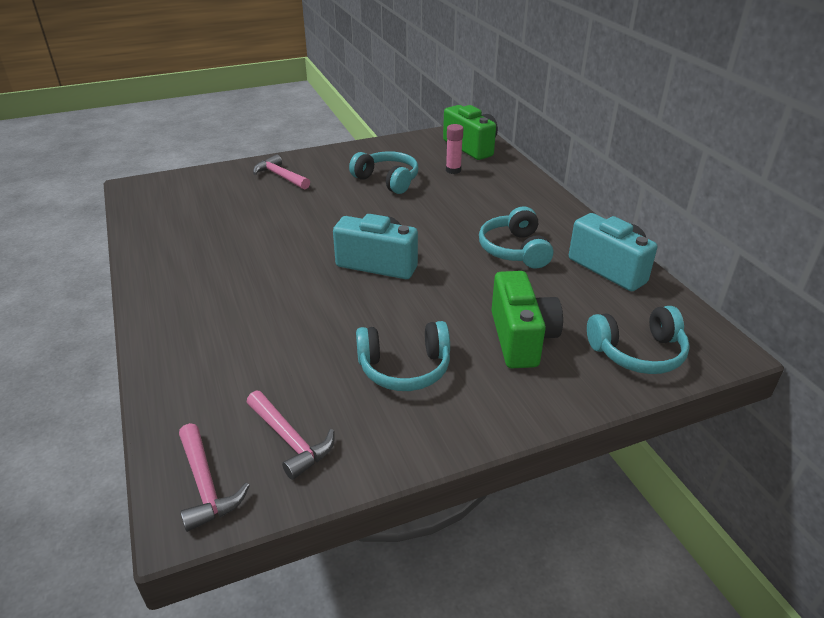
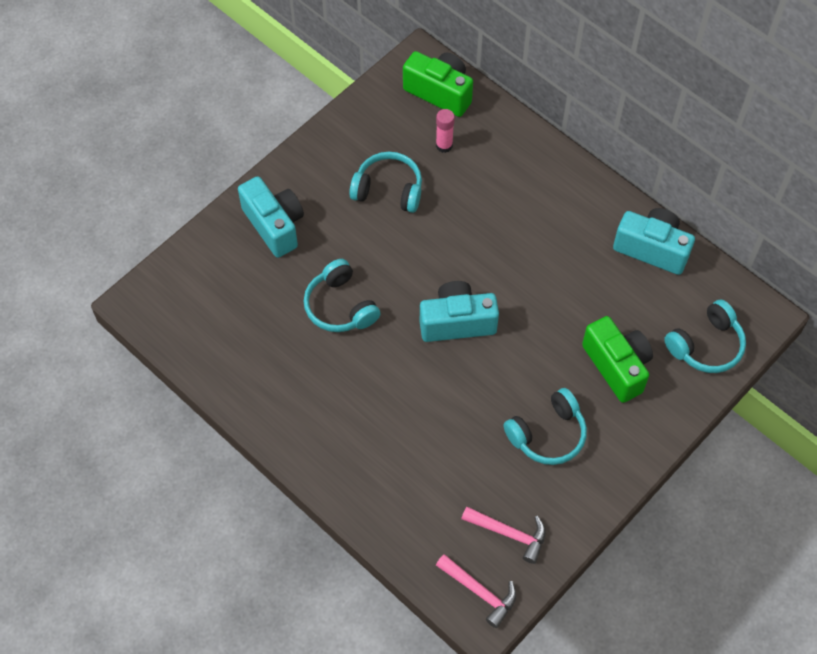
camera: 25 degrees left, 25 degrees up
(280, 176) = (274, 225): pink hammer -> turquoise camera
(515, 250) = (563, 255): turquoise headphones -> turquoise headphones (340, 306)

